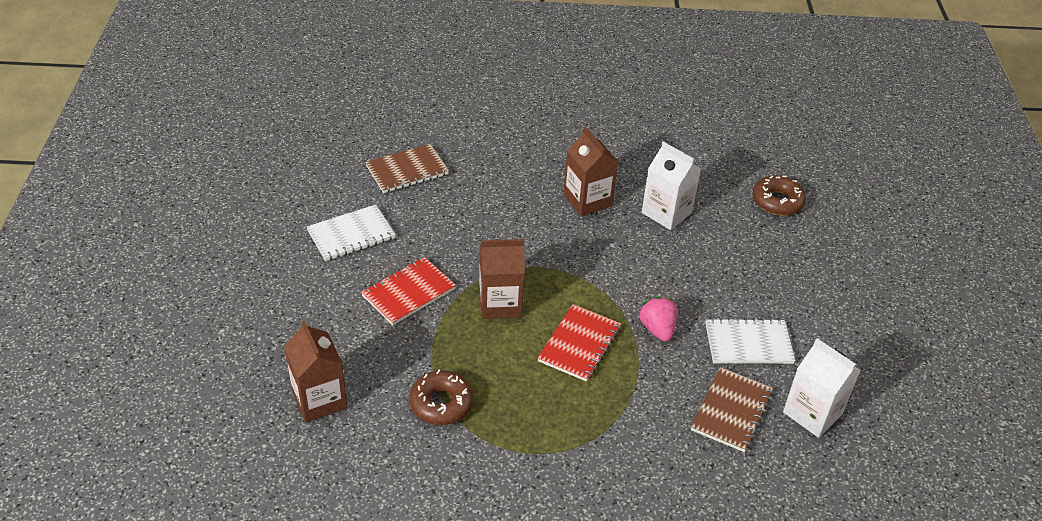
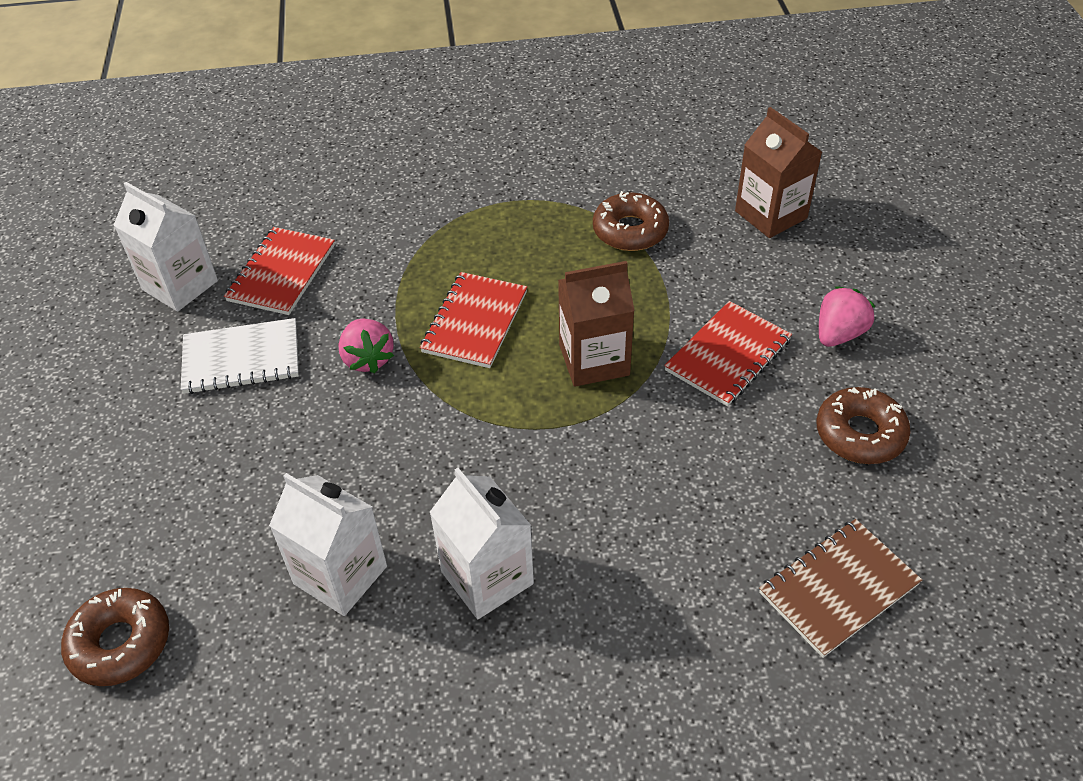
camera: 175 degrees right, 5 degrees up
(326, 295) = (839, 334): none -> pink strawberry
(351, 235) = (860, 434): white notebook -> brown donut
(587, 200) = (487, 577): brown carton -> white carton
(731, 411) = (281, 273): brown notebook -> red notebook

